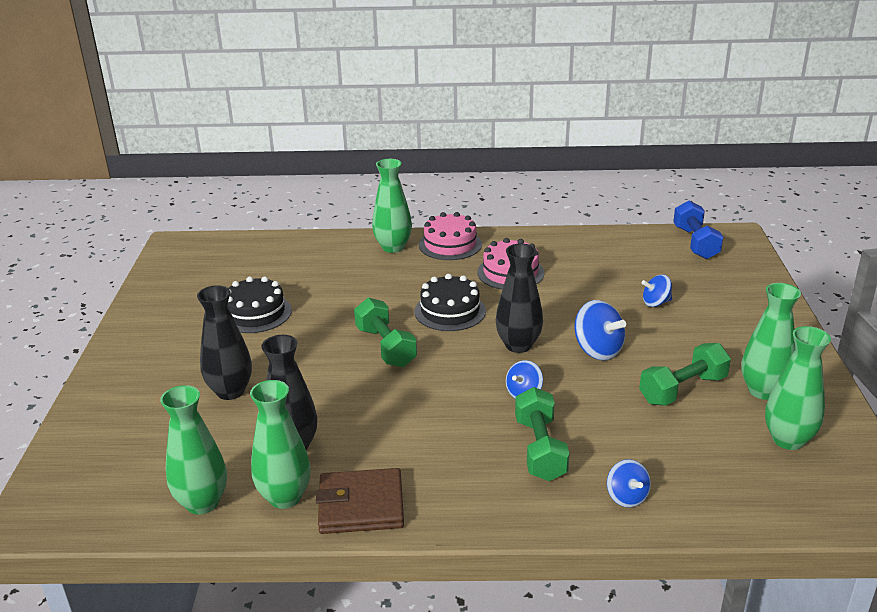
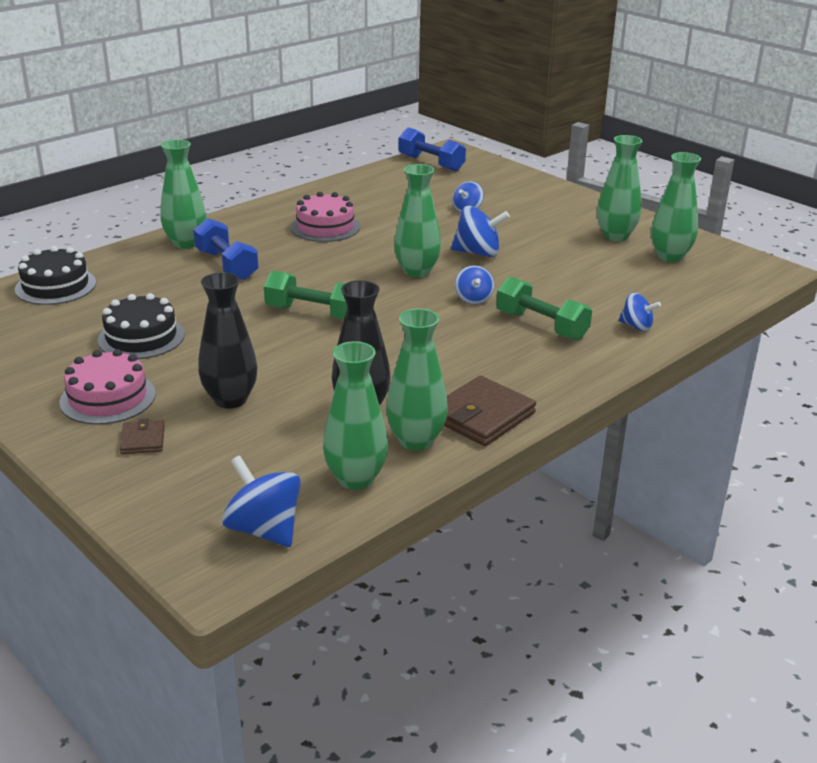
camera: 45 degrees left, 0 degrees up
(99, 505) = (264, 529): none -> blue spinning top
(143, 394) = (143, 440): none -> brown wallet
(391, 278) = (226, 265): none -> blue dumbbell
(450, 244) = (236, 224): pink cake -> pink cake (108, 398)
(450, 311) = (323, 270): black cake -> black cake (55, 286)
(518, 345) = (417, 271): black vase -> green vase
(683, 389) = (569, 254): green dumbbell -> none

